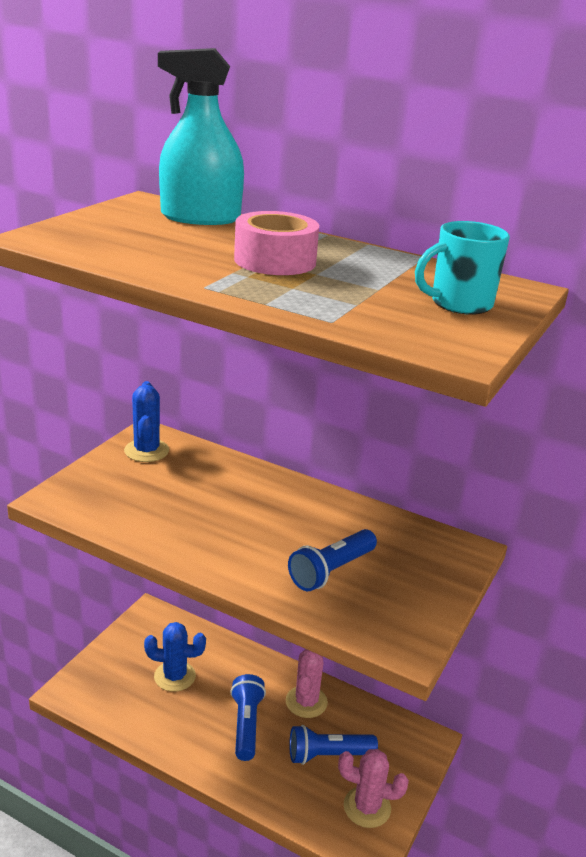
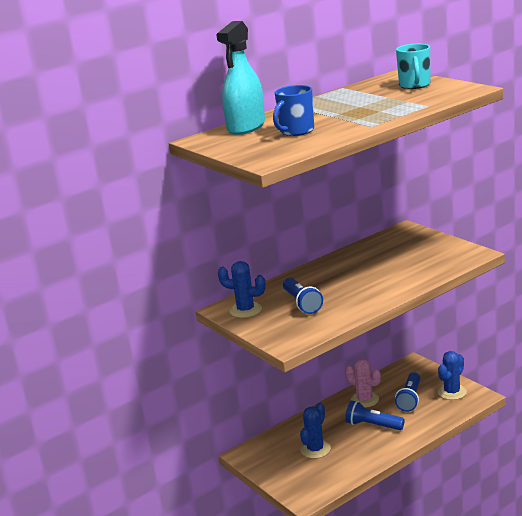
camera: 60 degrees left, 5 degrees down
(176, 244) = (296, 131): none -> blue mug
(275, 261) = (336, 113): pink tape -> none
(331, 571) = (408, 264): blue flashlight -> blue flashlight (302, 303)
(367, 807) = (452, 392): pink cactus -> blue cactus

